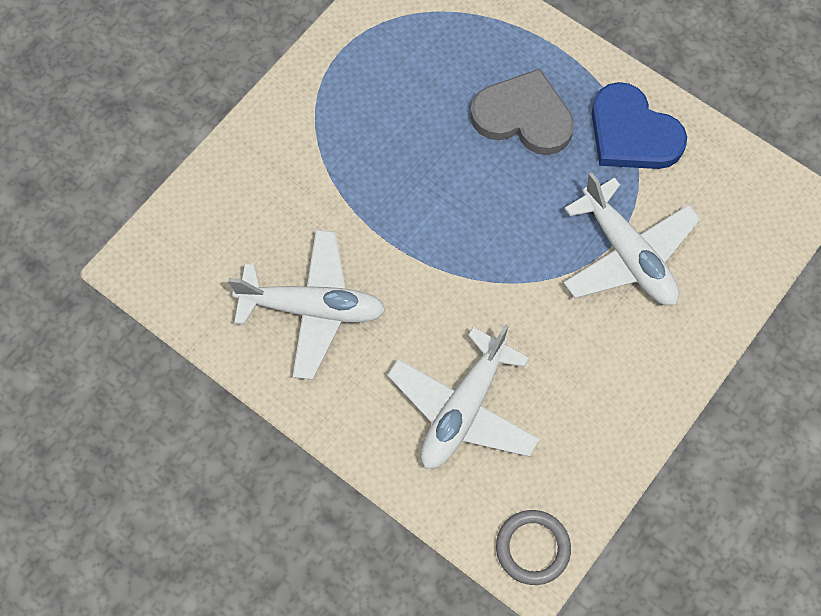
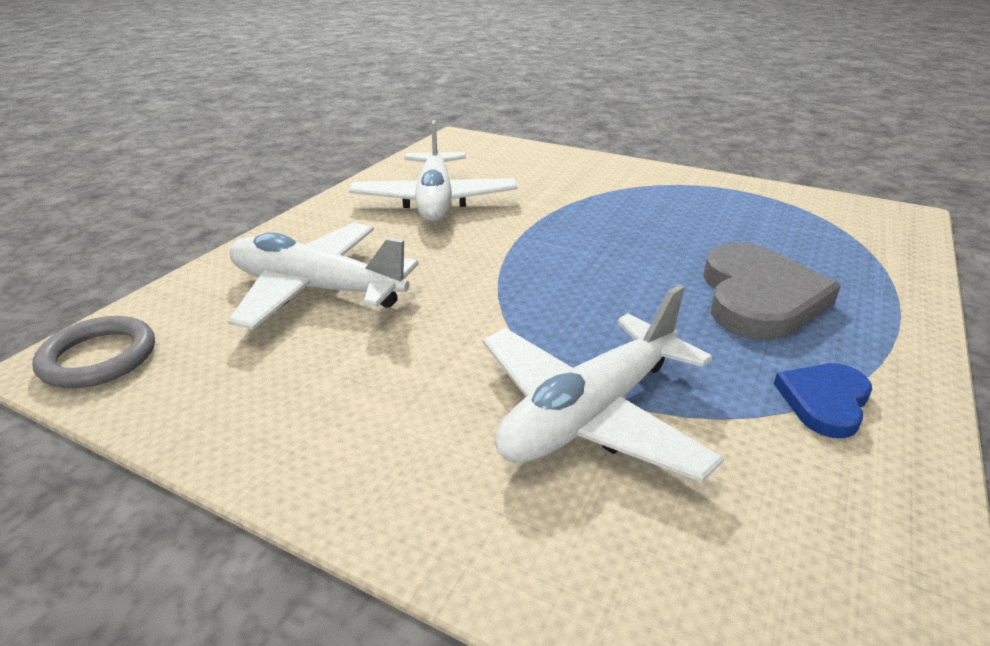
camera: 80 degrees right, 35 degrees down
(632, 133) = (824, 401): blue heart -> blue heart, size x0.56

